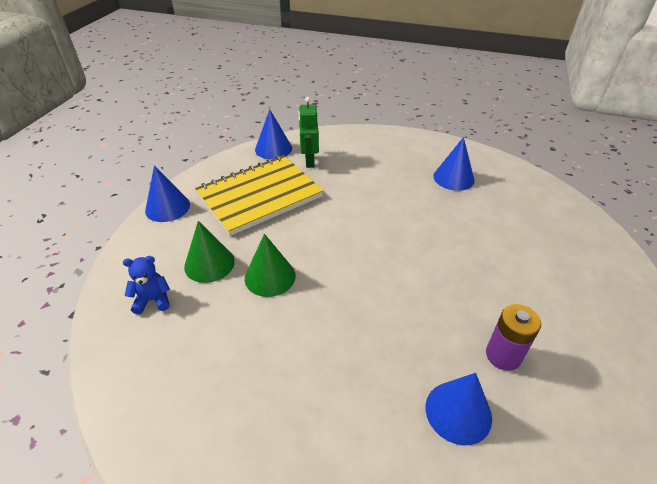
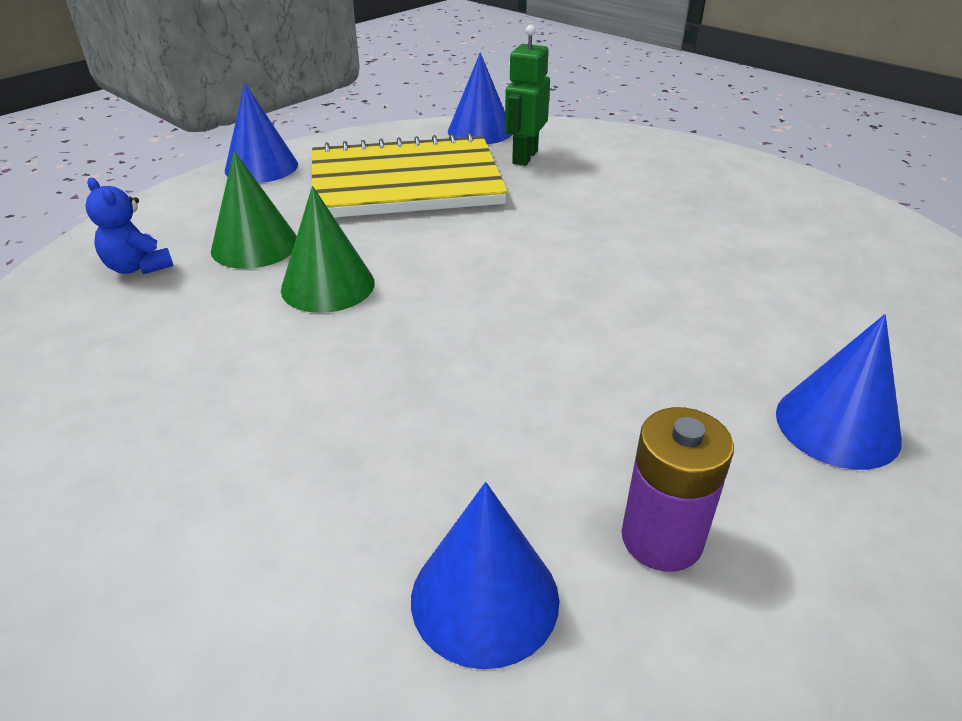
camera: 25 degrees right, 5 degrees down
(153, 300) = (138, 267): blue teddy bear -> blue teddy bear turned 150 degrees counterclockwise
(453, 178) = (779, 232): blue cone -> blue cone (837, 425)

